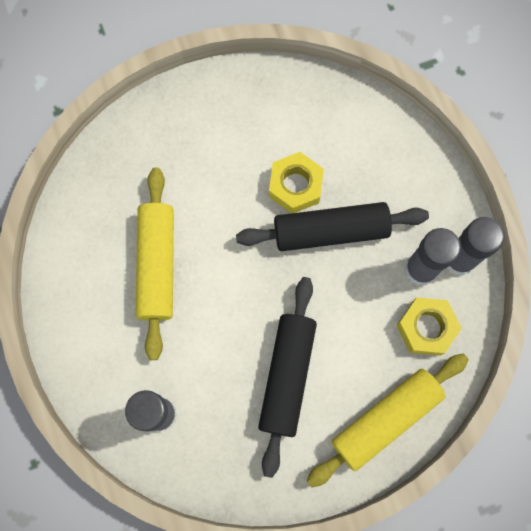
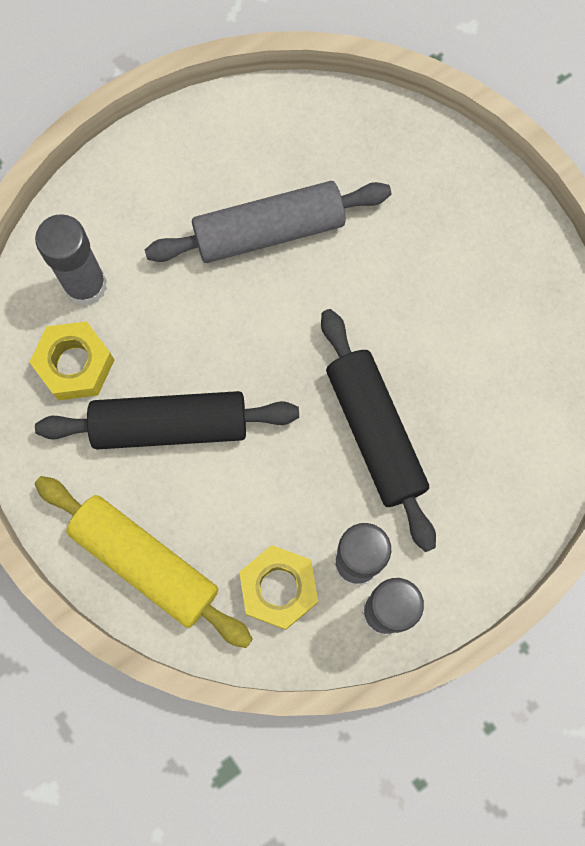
camera: 75 degrees right, 0 degrees up
(157, 265) = (269, 231): yellow rolling pin -> grey rolling pin
(295, 186) = (423, 372): yellow nut -> yellow nut (75, 364)

